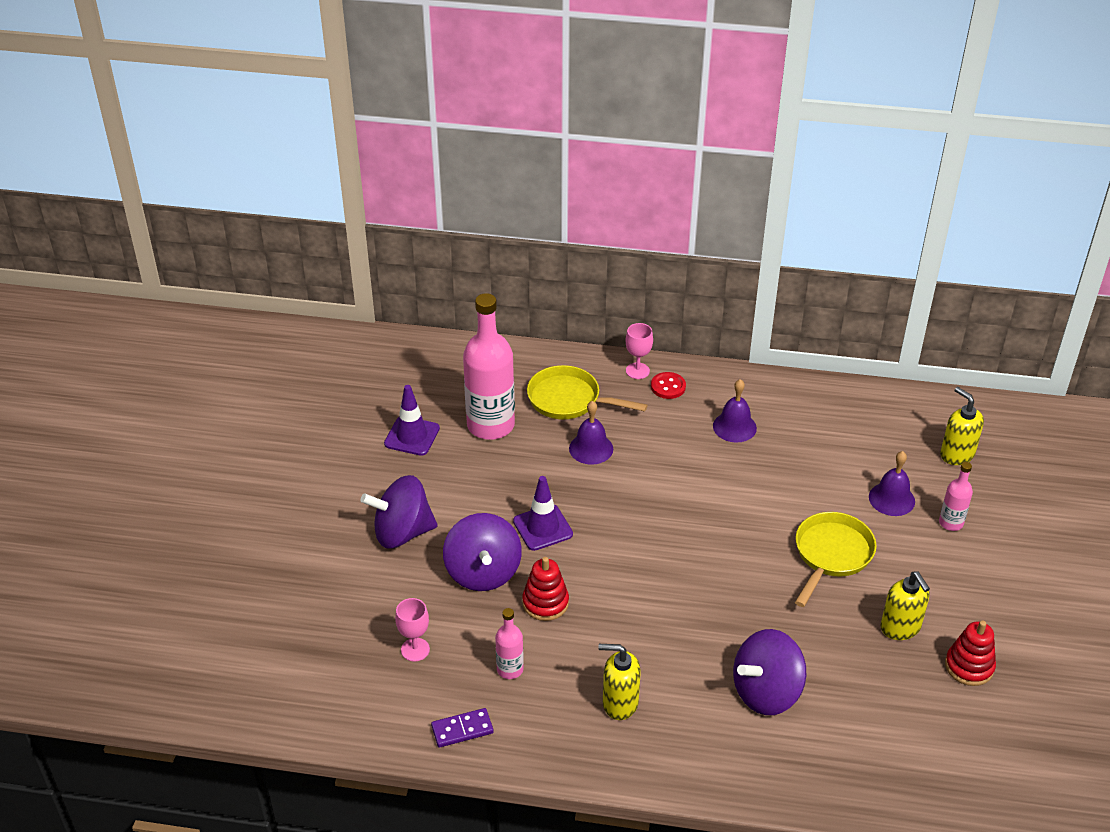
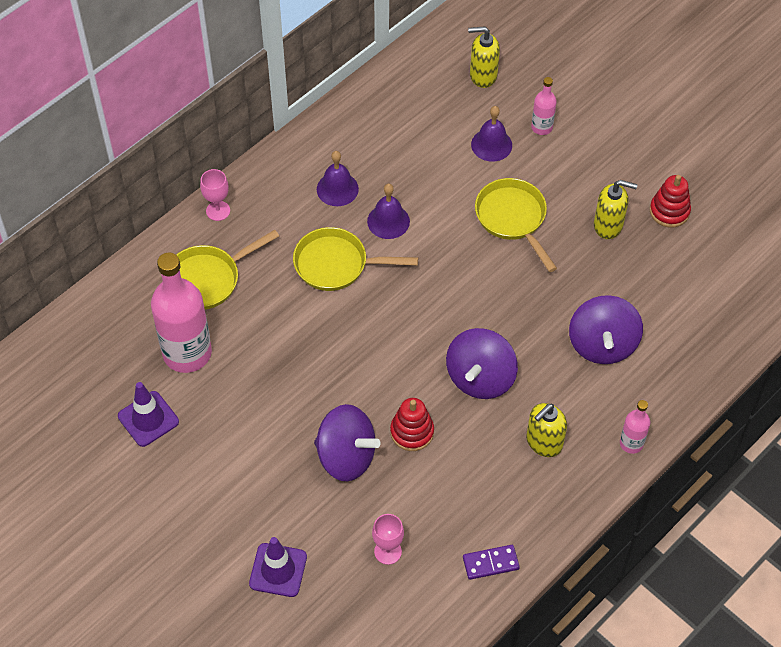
camera: 55 degrees left, 15 degrees up
(402, 532) = (255, 490): purple spinning top -> purple spinning top (480, 378)
(462, 729) = (490, 563): purple domino -> purple domino turned 60 degrees clockwise
(510, 669) = (458, 496): pink bottle -> pink bottle (631, 443)
(543, 528) = (333, 386): purple traffic cone -> purple traffic cone (278, 570)
(591, 448) = (276, 299): purple bell -> purple bell (388, 221)
(661, 466) = (336, 264): none -> yellow pan
(668, 387) = (255, 202): red button -> none

